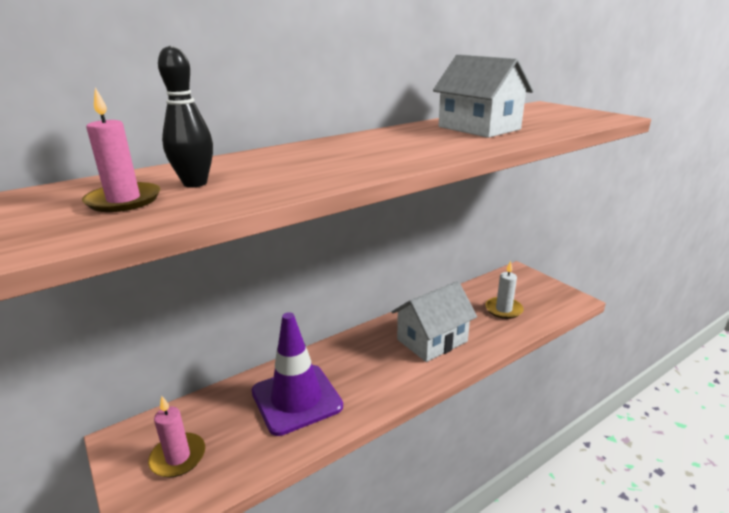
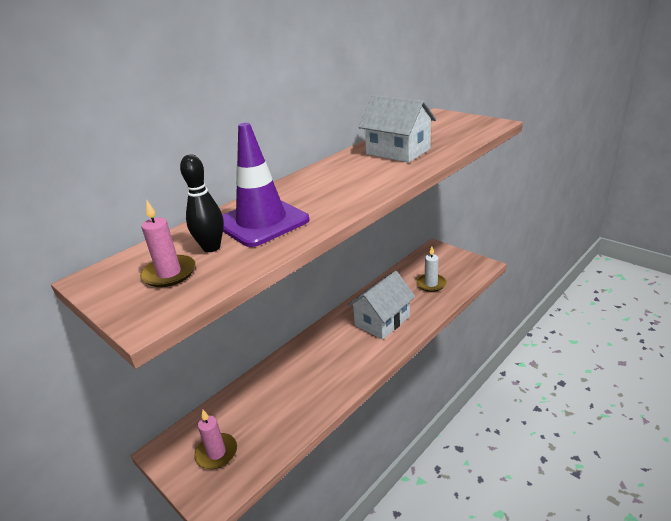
camera: 10 degrees left, 5 degrees up
(296, 399) = (291, 389): purple traffic cone -> purple traffic cone (261, 222)

